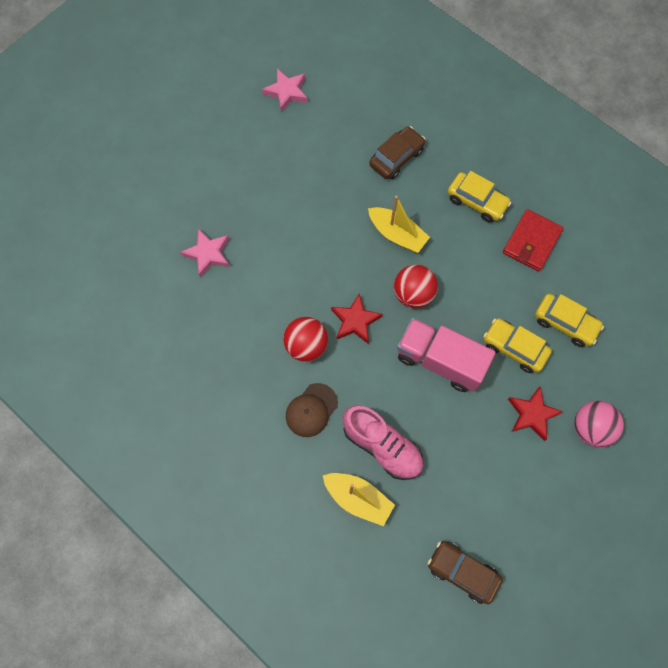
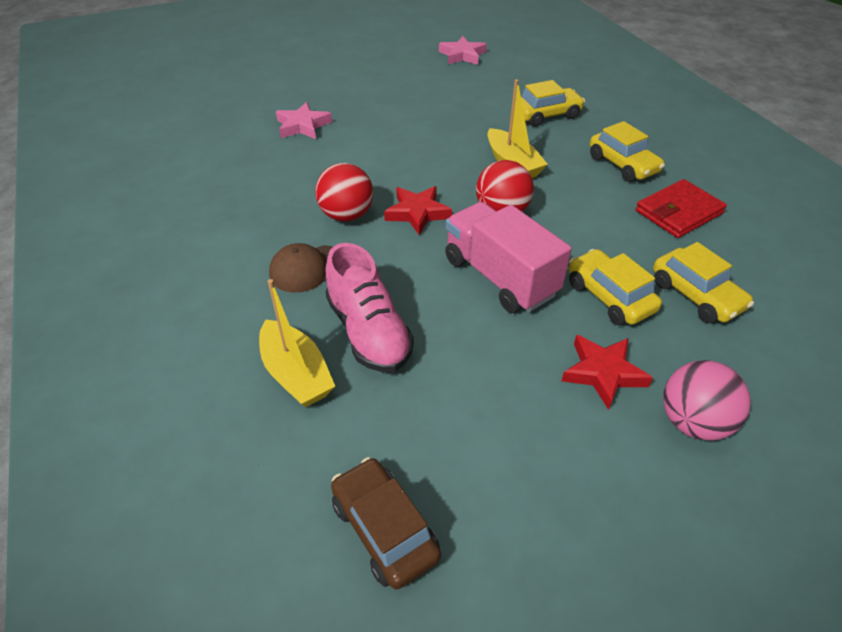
camera: 25 degrees right, 25 degrees down
(396, 158) = (546, 115): brown car -> yellow car

